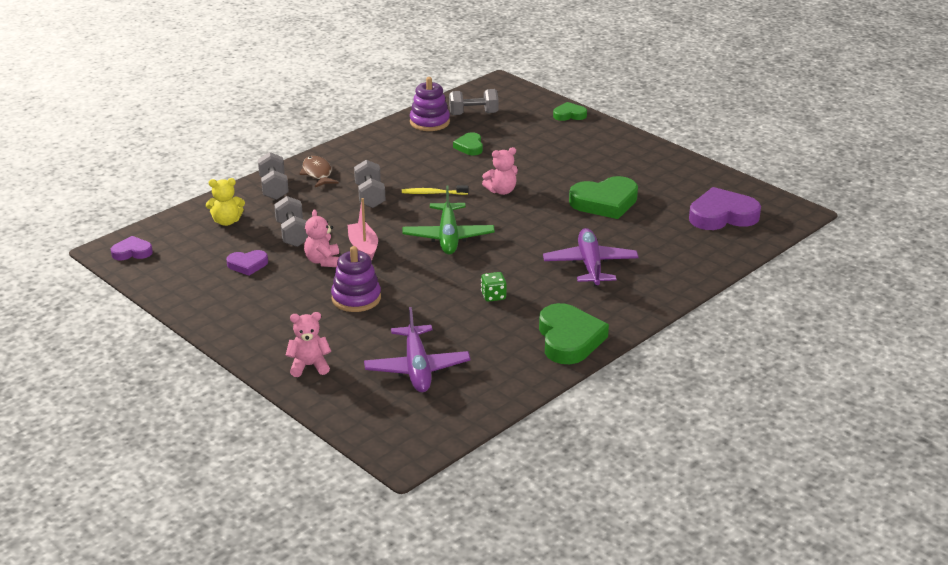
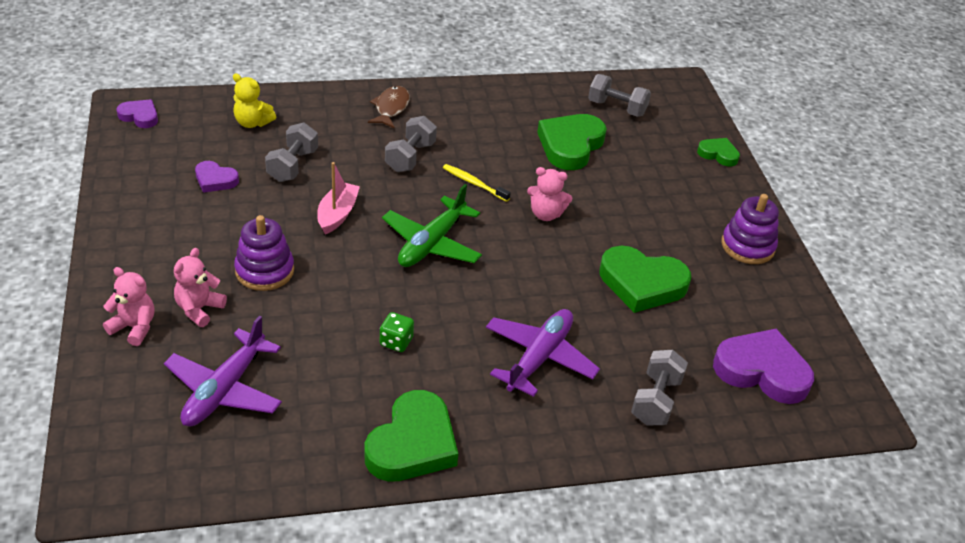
camera: 30 degrees right, 10 degrees up
(274, 188) = (334, 106): grey dumbbell -> grey dumbbell (655, 400)
(323, 261) = (284, 210): pink teddy bear -> pink teddy bear (199, 309)
(429, 122) = (561, 98): purple stacking toy -> purple stacking toy (747, 246)
(469, 147) = (570, 145): green heart -> green heart, size x1.86

